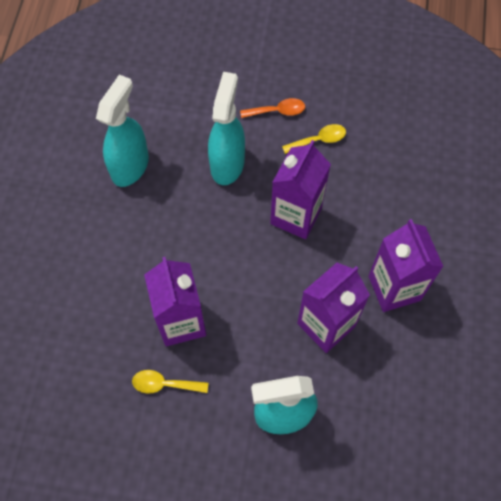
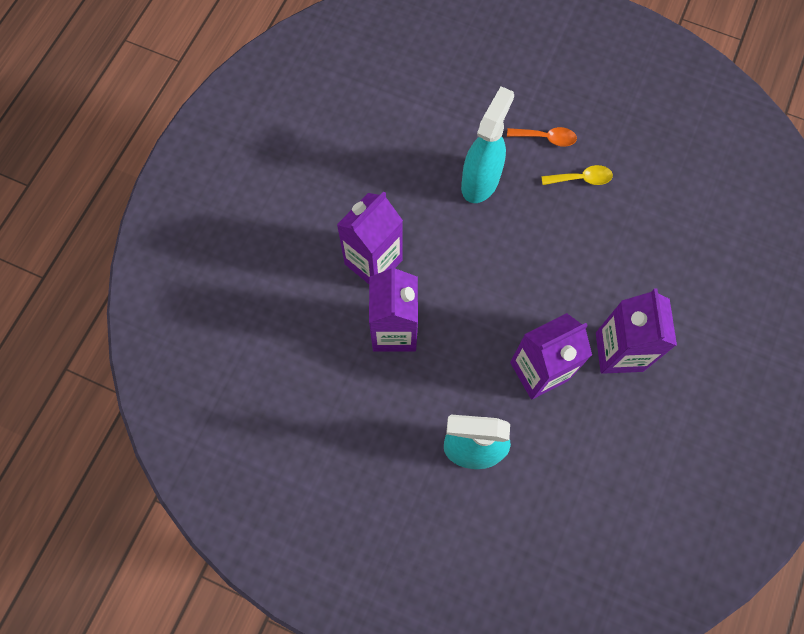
camera: 15 degrees right, 5 degrees up
(130, 166) = (381, 160): turquoise spray bottle -> none
(164, 384) = (363, 388): yellow spoon -> none
(296, 216) = (537, 252): purple carton -> purple carton (373, 262)

